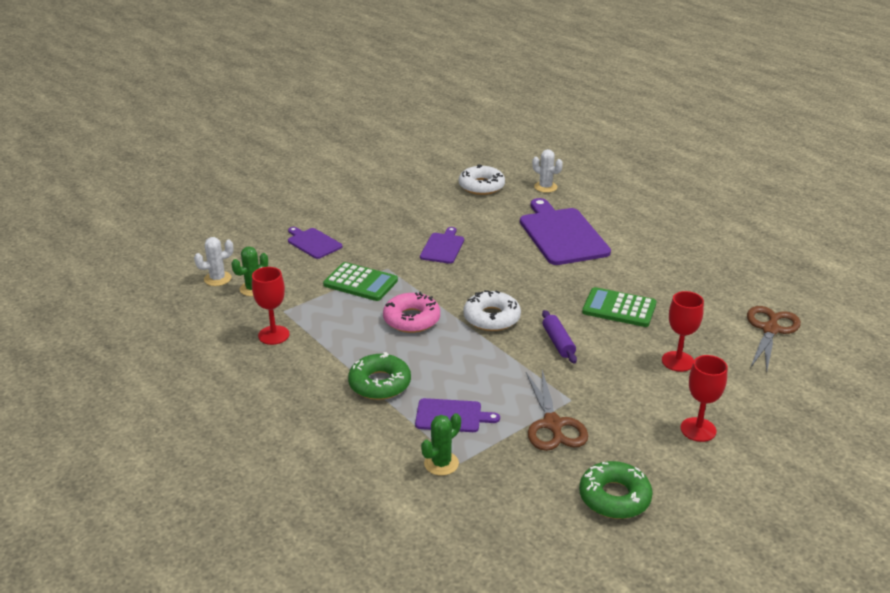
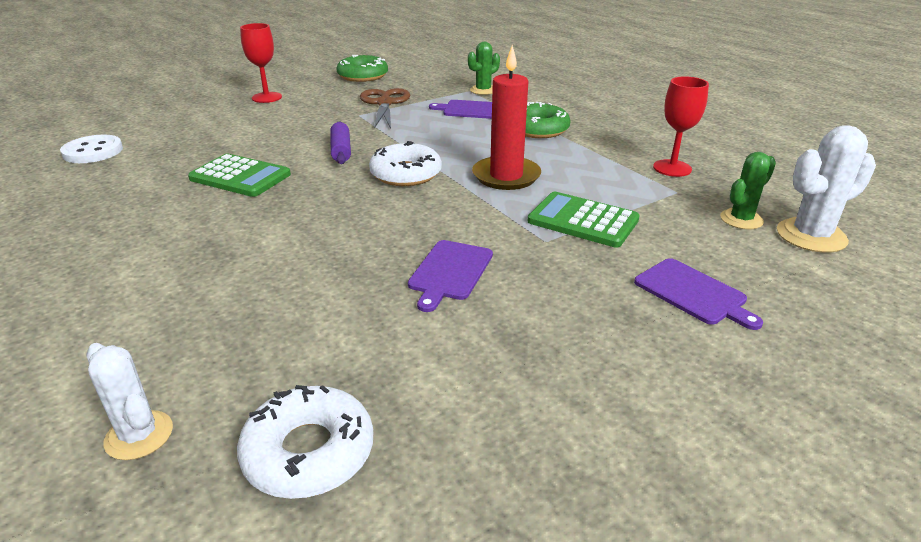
camera: 175 degrees left, 0 degrees up
(217, 279) = (811, 236): white cactus -> white cactus, size x1.53
(411, 319) = (506, 176): pink donut -> red candle
(562, 235) = (220, 286): purple cutting board -> none
(678, 361) = (230, 133): red goblet -> none
(770, 329) = (93, 151): brown scissors -> white button

